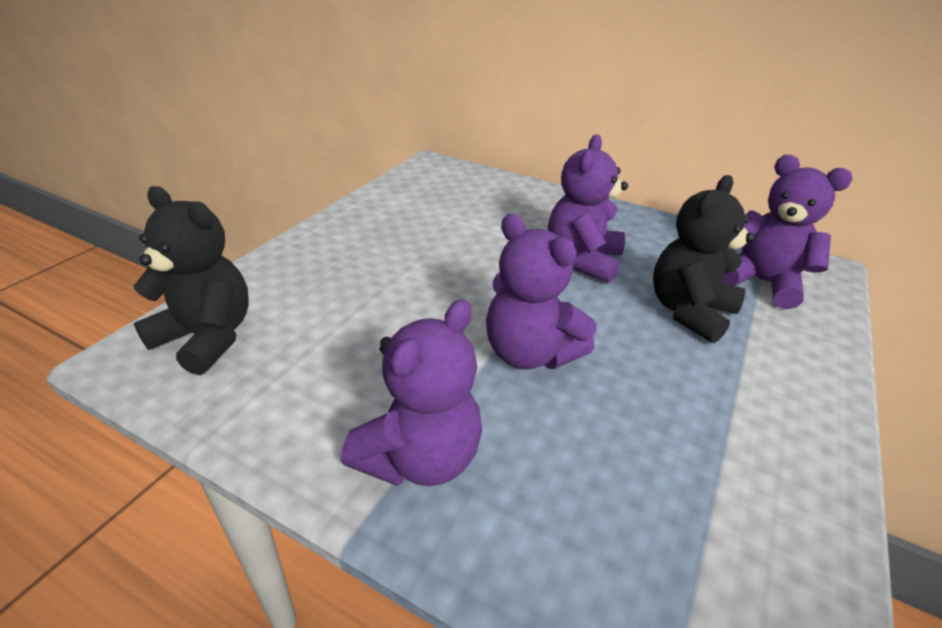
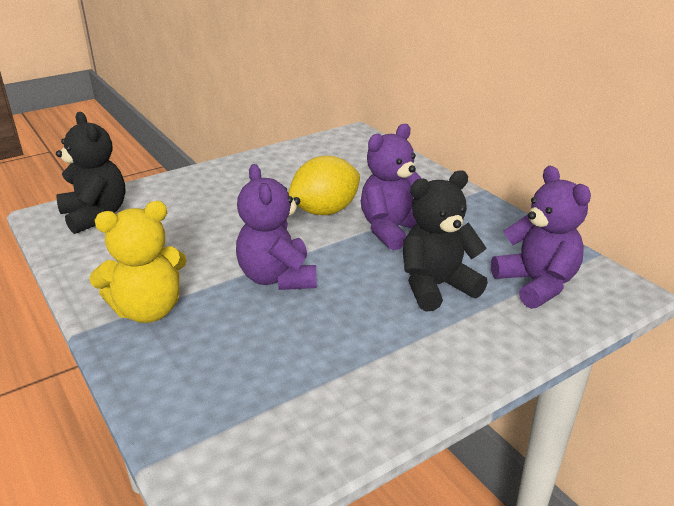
camera: 30 degrees right, 5 degrees down
(419, 457) = (148, 310): purple teddy bear -> yellow teddy bear
(494, 256) = (325, 211): none -> yellow lemon

